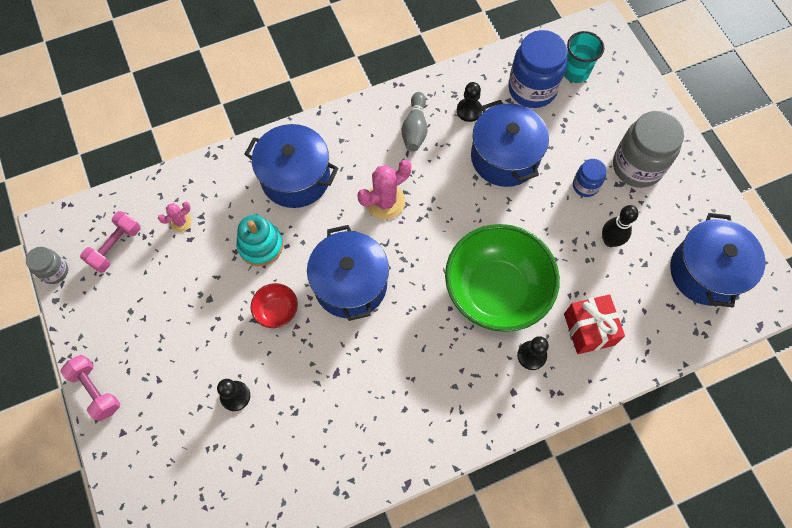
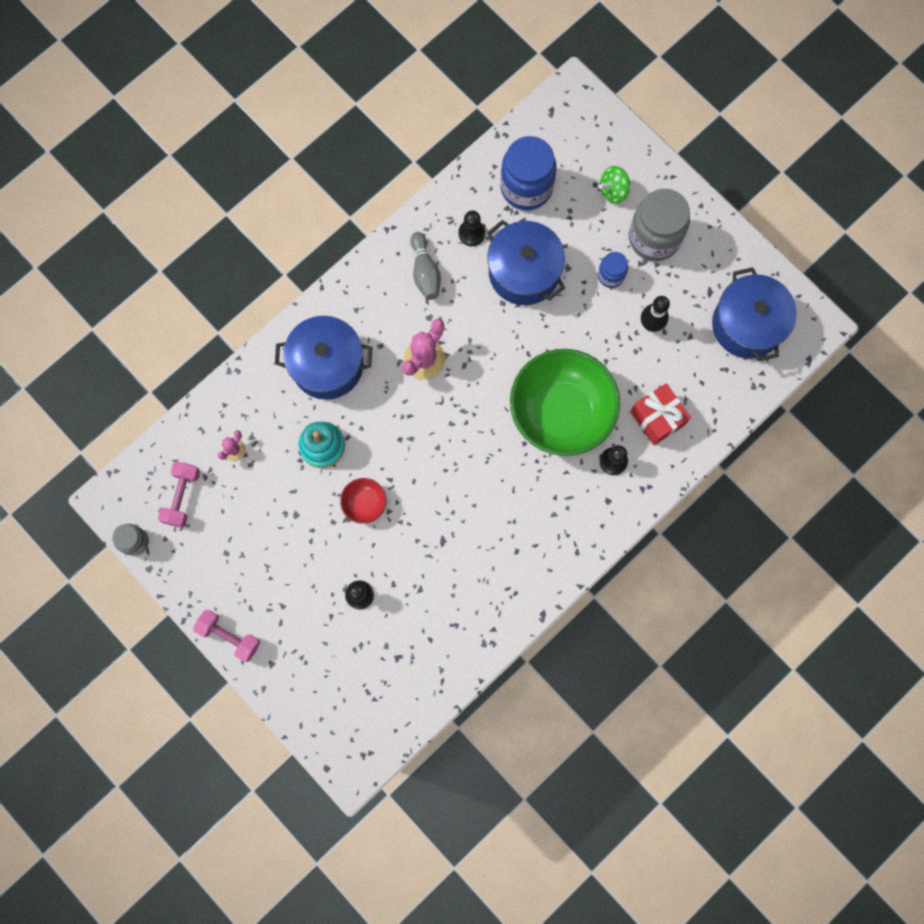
camera: 20 degrees left, 10 degrees up
(350, 284) = (423, 453): blue pot -> none
(575, 72) = (563, 154): turquoise cup -> none
(611, 115) = (613, 190): none -> green spinning top

